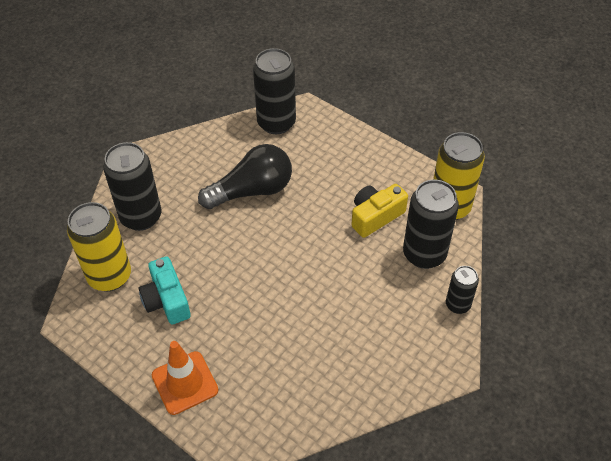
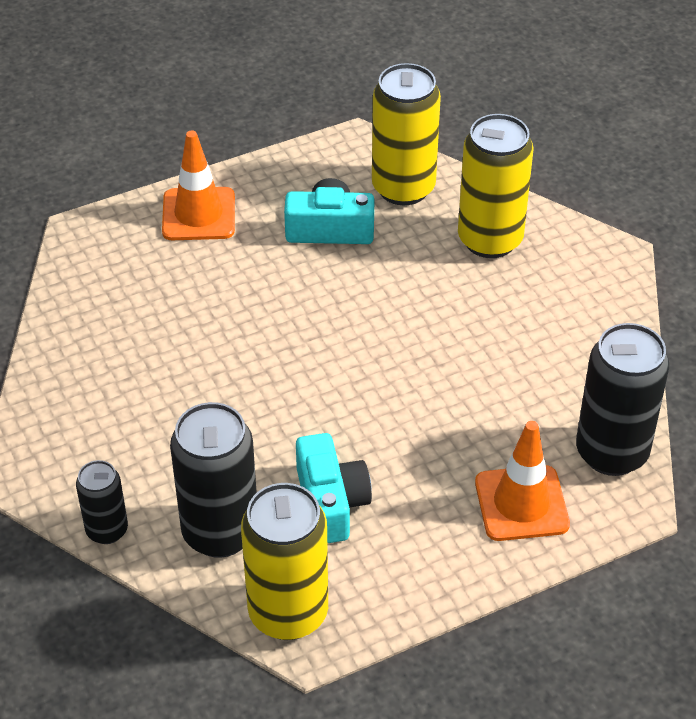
camera: 115 degrees right, 5 degrees down
(141, 217) = (490, 240): black can -> yellow can
(252, 191) = (472, 372): black light bulb -> none
(328, 145) = (521, 503): none -> orange traffic cone
(375, 216) = (330, 503): yellow camera -> turquoise camera

